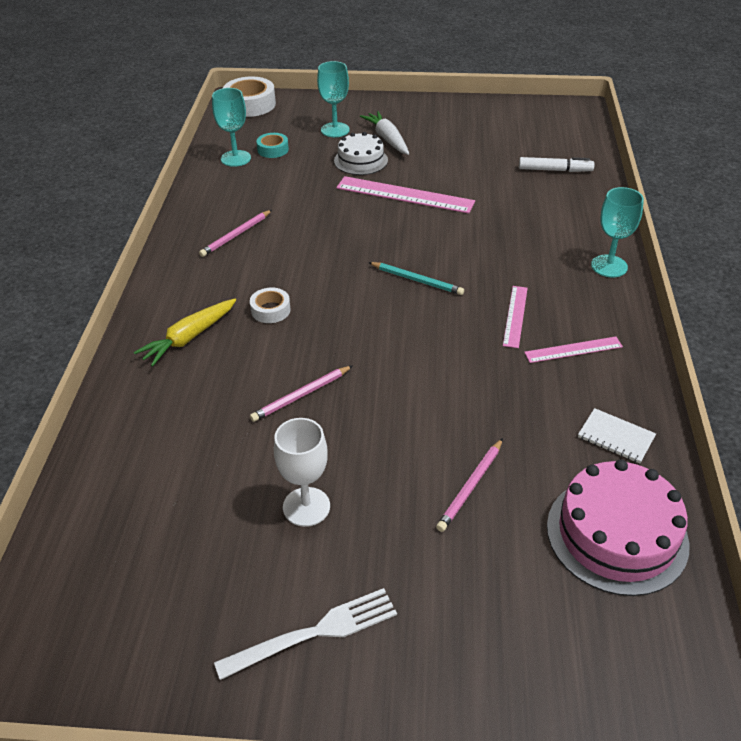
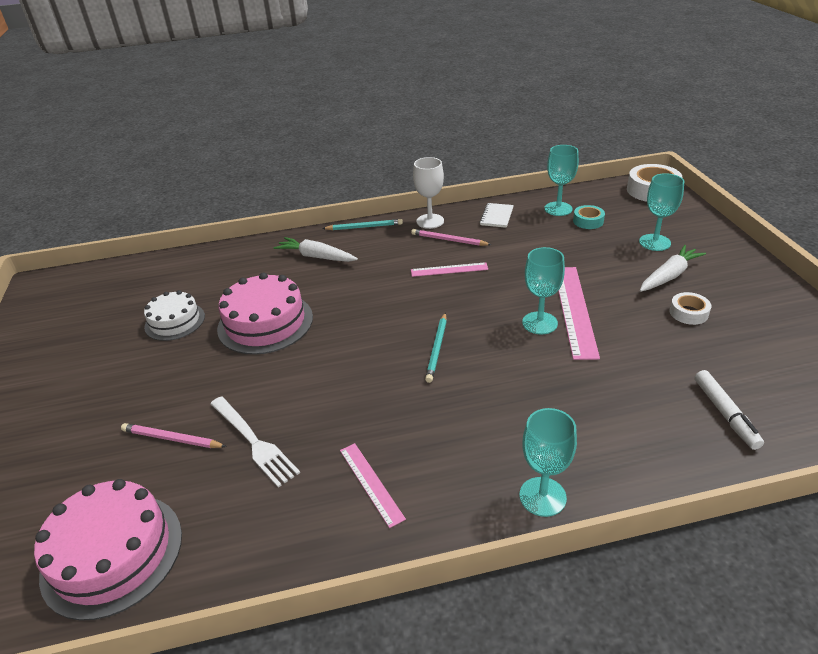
camera: 75 degrees right, 5 degrees down
(153, 289) = (364, 227): none -> turquoise pencil
(189, 338) = (316, 257): yellow carrot -> white carrot
(270, 310) = (361, 282): white tape -> white tape (688, 313)
(301, 395) = (265, 323): pink pencil -> pink cake
(306, 507) = (152, 355): white goblet -> white goblet (430, 221)
(315, 632) = (42, 387): white fork -> white fork (254, 442)
(361, 160) = (613, 270): white cake -> white cake (175, 321)
(412, 216) = (539, 323): none -> turquoise goblet
(515, 316) = (410, 427): pink ruler -> pink ruler (449, 269)
(616, 437) = (242, 538): white notebook -> white notebook (496, 216)

